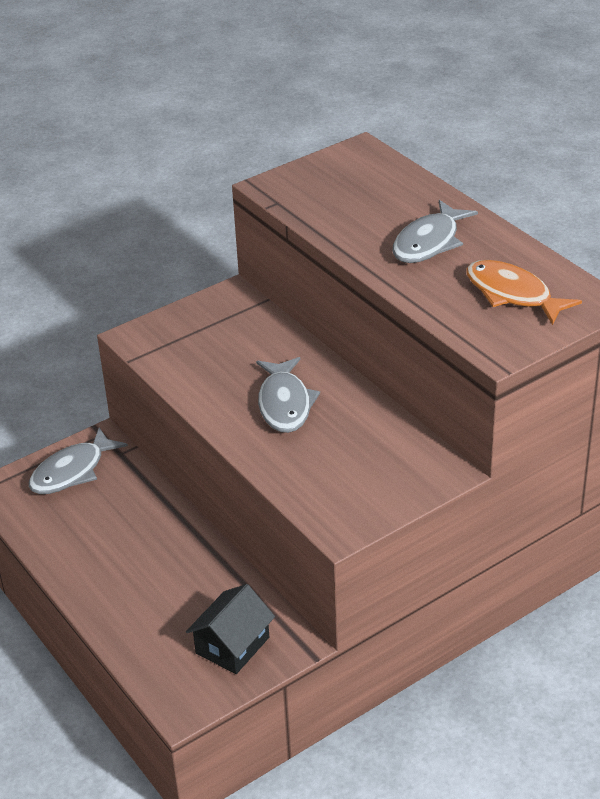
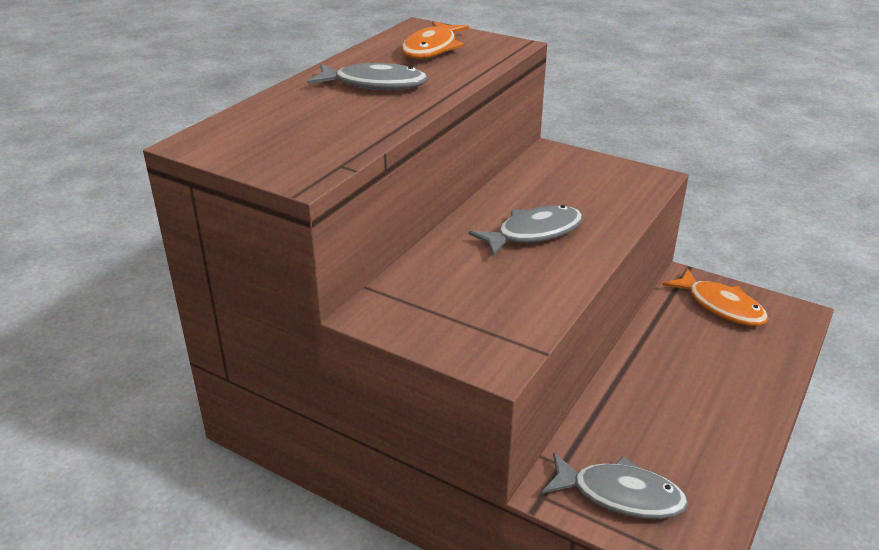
camera: 115 degrees left, 5 degrees down
(232, 645) = (720, 306): black house -> orange fish

